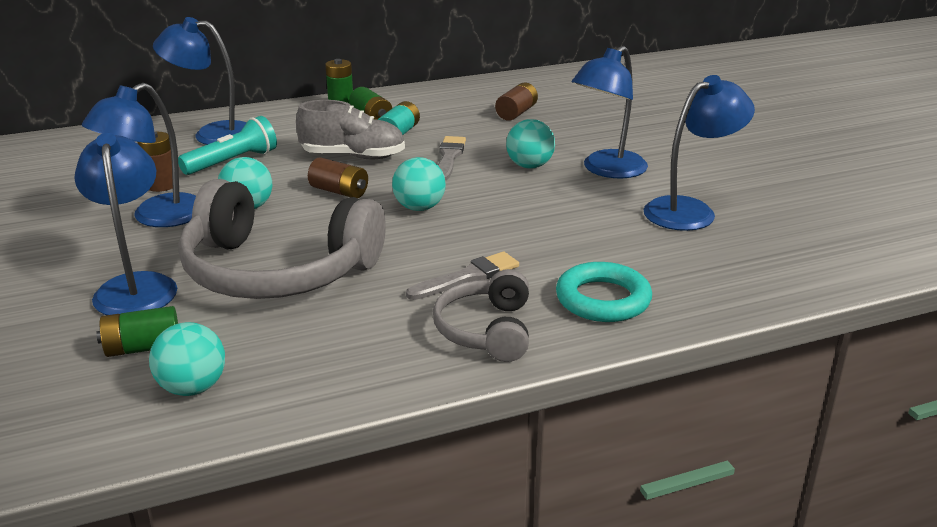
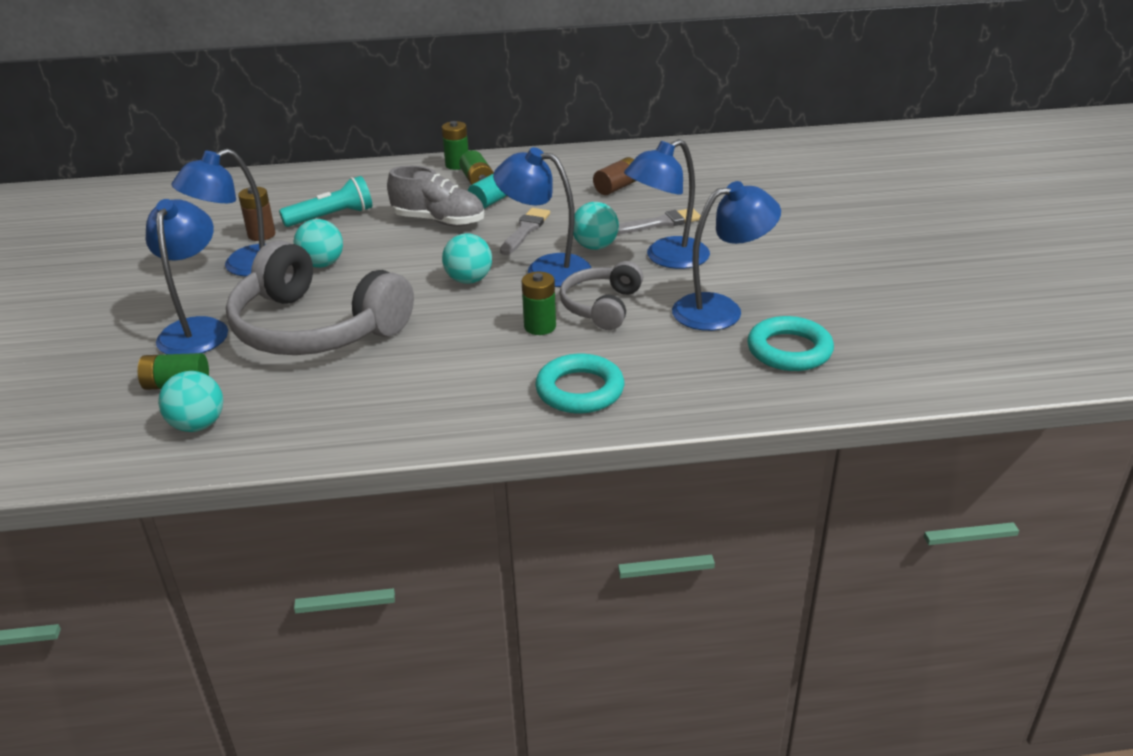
camera: 15 degrees right, 5 degrees up
(212, 134) = (328, 187): blue lamp -> blue lamp (546, 269)
(339, 191) = (407, 256): brown battery -> none
(467, 277) = (472, 353): grey brush -> grey brush (660, 223)
(486, 330) = (459, 406): grey headphones -> grey headphones (601, 306)
(522, 244) = (540, 327): none -> green battery
(780, 240) = (789, 350): none -> turquoise ring

